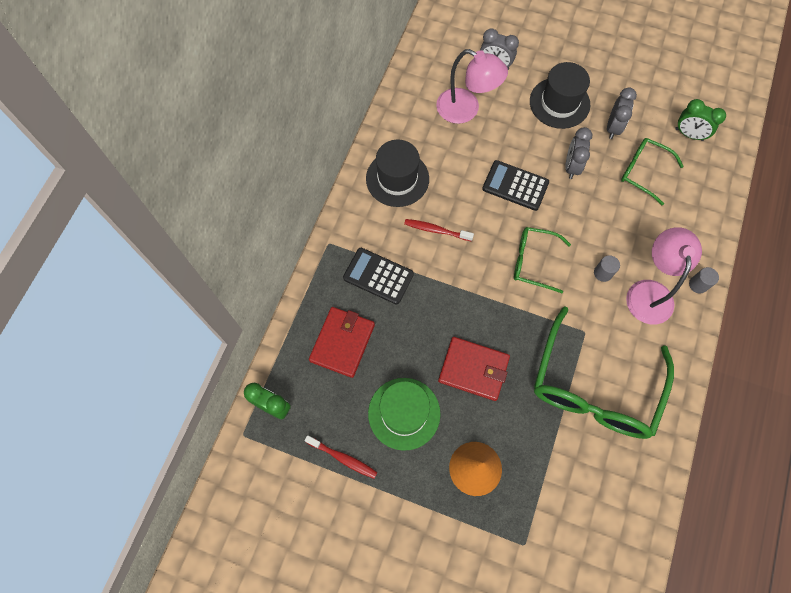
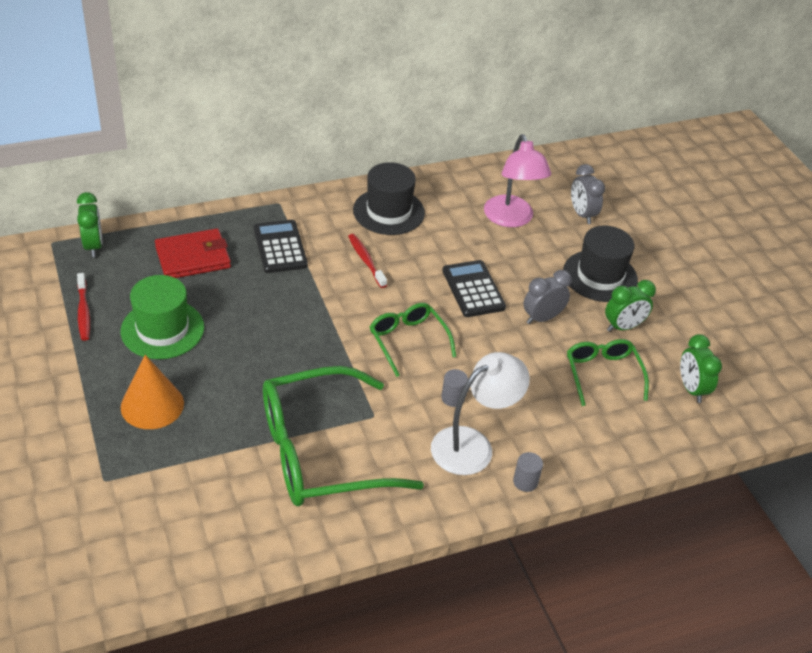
camera: 45 degrees right, 25 degrees down
(473, 369) = (252, 354): red wallet -> none
(613, 127) = (623, 327): grey clock -> green clock
(649, 292) = (472, 445): pink lamp -> white lamp

